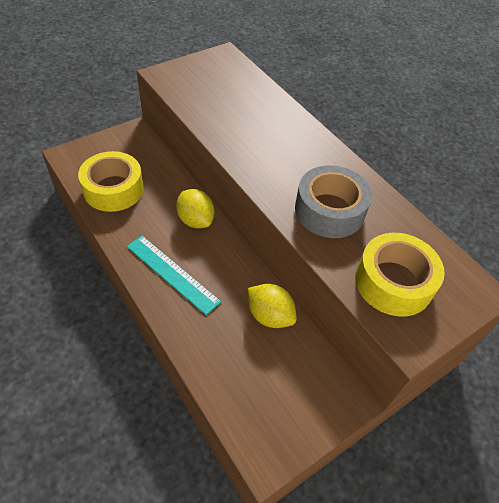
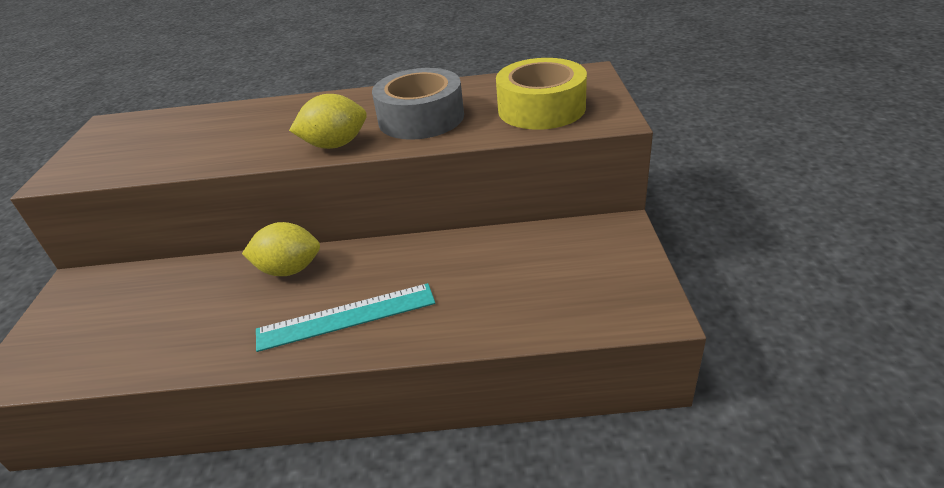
camera: 50 degrees left, 15 degrees down
(113, 189) = (142, 337): yellow tape -> none
(269, 316) = (480, 251): yellow lemon -> yellow lemon (335, 145)

